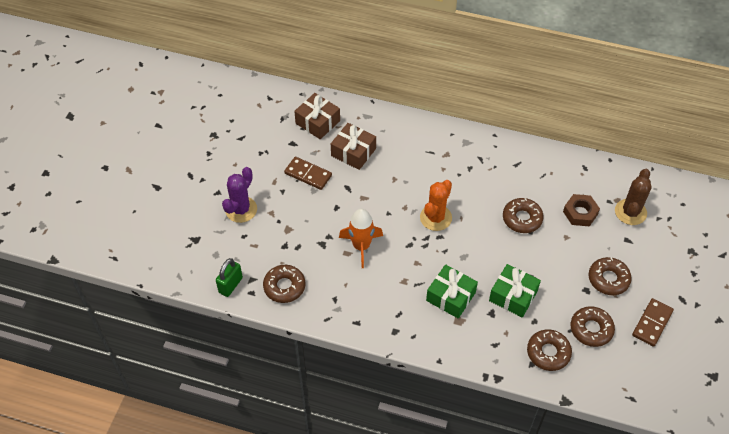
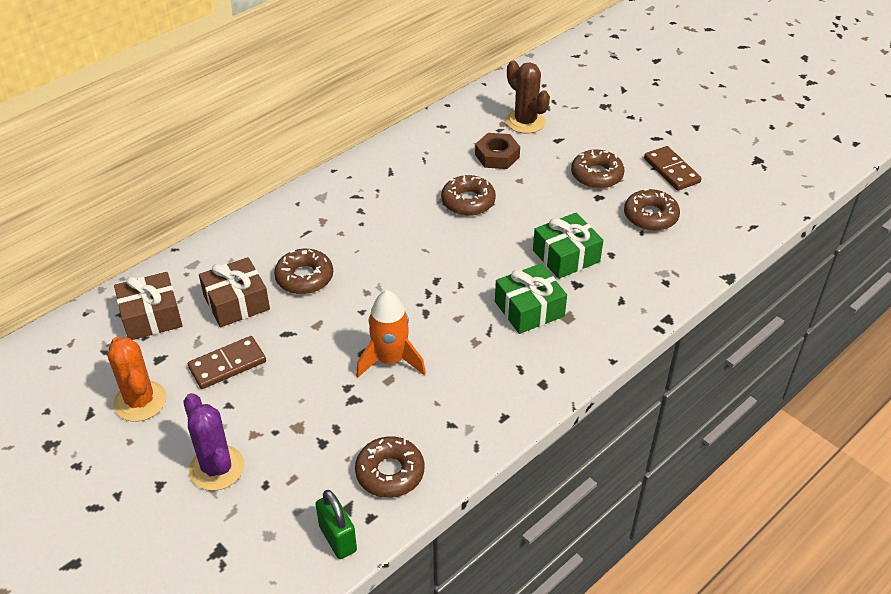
camera: 60 degrees left, 10 degrees down
(435, 218) = (406, 271): orange cactus -> orange cactus (140, 401)
(548, 353) = (659, 262): brown donut -> brown donut (304, 277)

